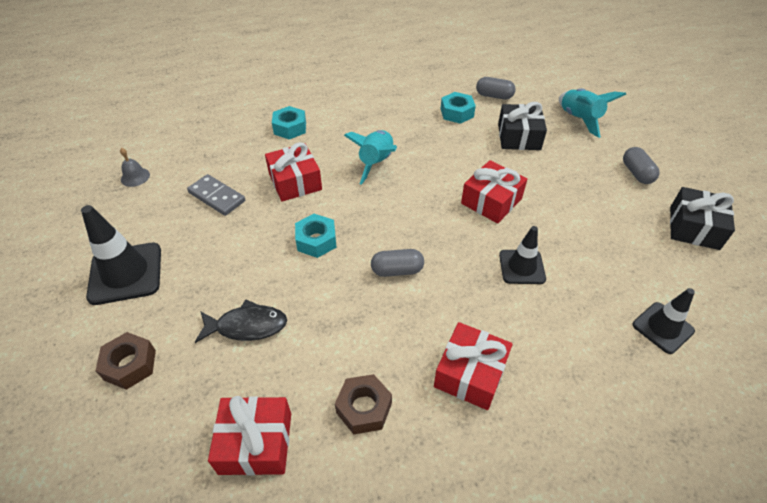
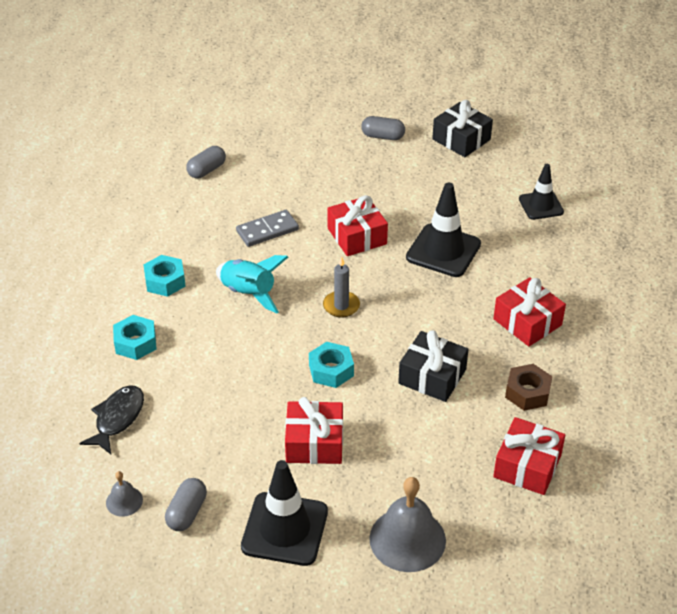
camera: 65 degrees left, 5 degrees down
(130, 365) = (407, 539): brown nut -> grey bell
(216, 197) = (213, 433): grey domino -> grey domino (267, 230)
(247, 326) = (408, 446): black fish -> black fish (117, 418)
(295, 182) = (233, 363): red gift -> red gift (314, 442)
(397, 221) = (341, 306): none -> grey candle
(397, 270) = (401, 327): grey capsule -> grey capsule (187, 512)
(457, 113) = (213, 207): turquoise nut -> turquoise nut (165, 281)
(518, 137) = (283, 182): black gift -> black gift (432, 376)
(522, 267) = (443, 251): black traffic cone -> black traffic cone, size x1.58
(579, 119) = (288, 133): turquoise rocket -> none

